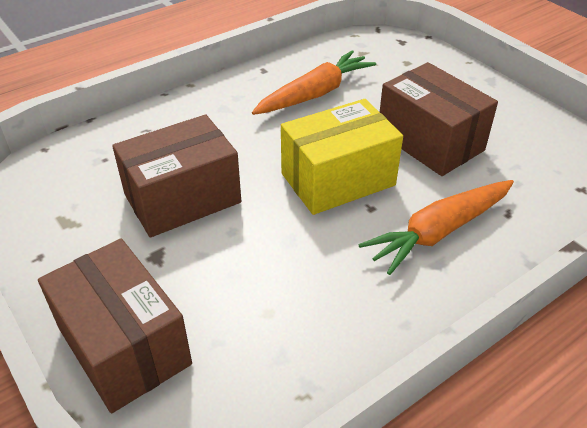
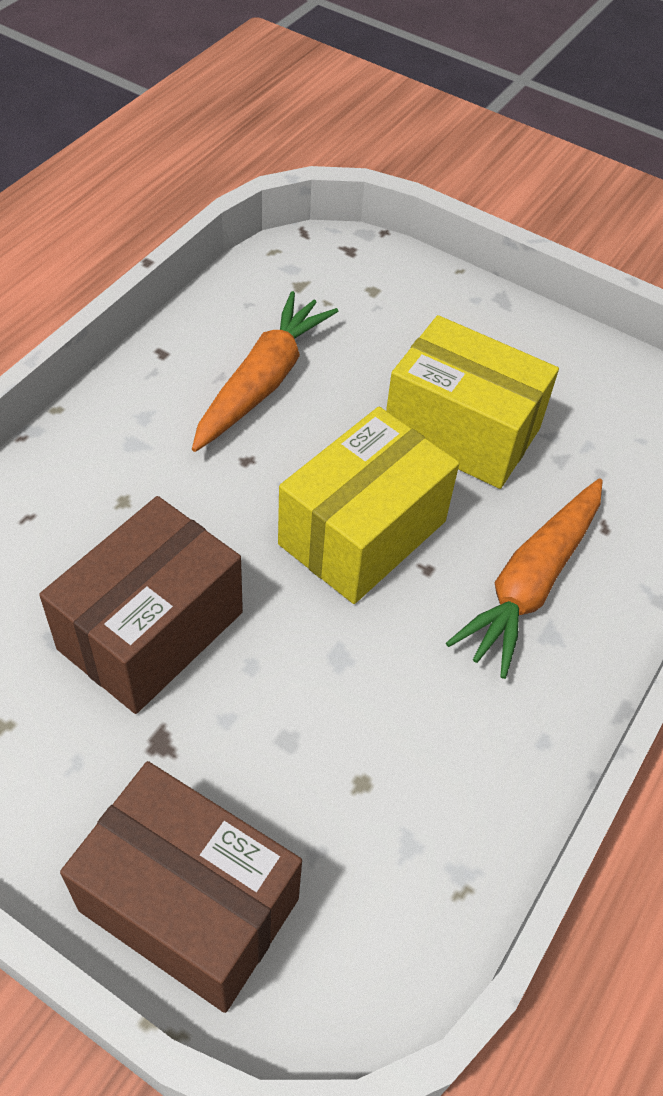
camera: 25 degrees left, 10 degrees up
(430, 141) = (461, 431): brown box -> yellow box

